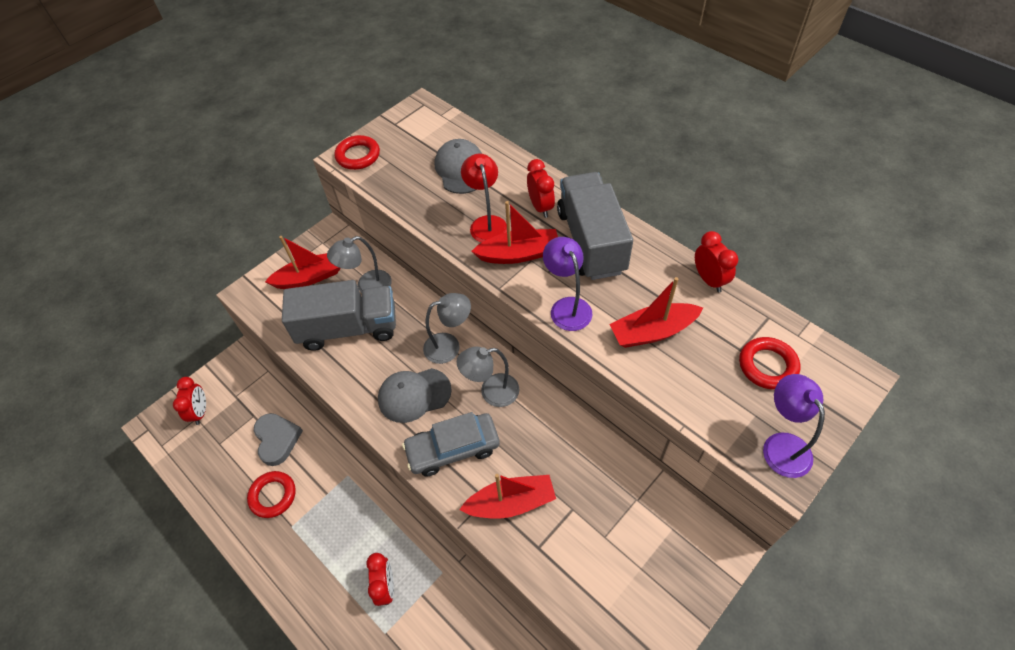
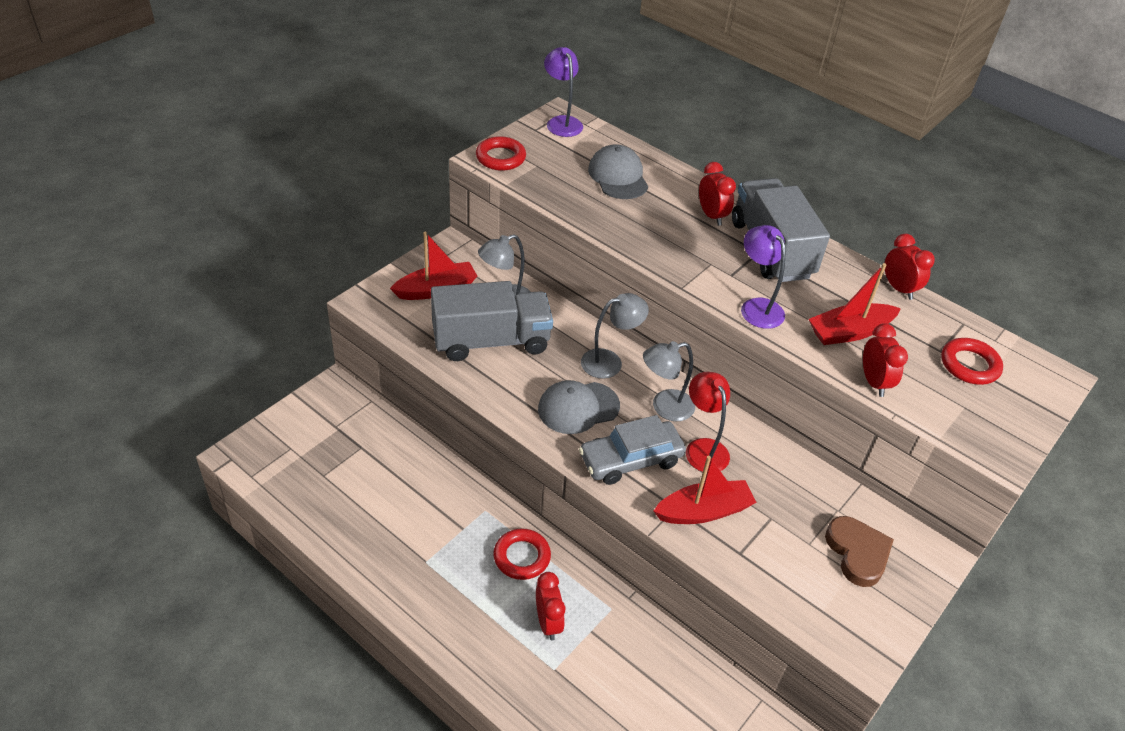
camera: 10 degrees left, 10 degrees down
(200, 412) = (295, 441): red clock -> red clock (874, 382)
(273, 496) = (398, 530): red ring -> red ring (521, 557)
(277, 439) = (394, 472): grey heart -> none
(486, 223) = (656, 228): red lamp -> red lamp (703, 448)
(519, 254) = (697, 257): red boat -> none
(649, 547) = (857, 553): none -> brown heart
(781, 445) = (994, 432): purple lamp -> purple lamp (561, 122)

